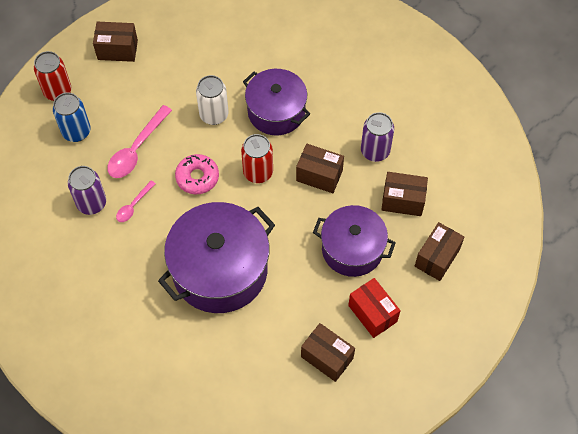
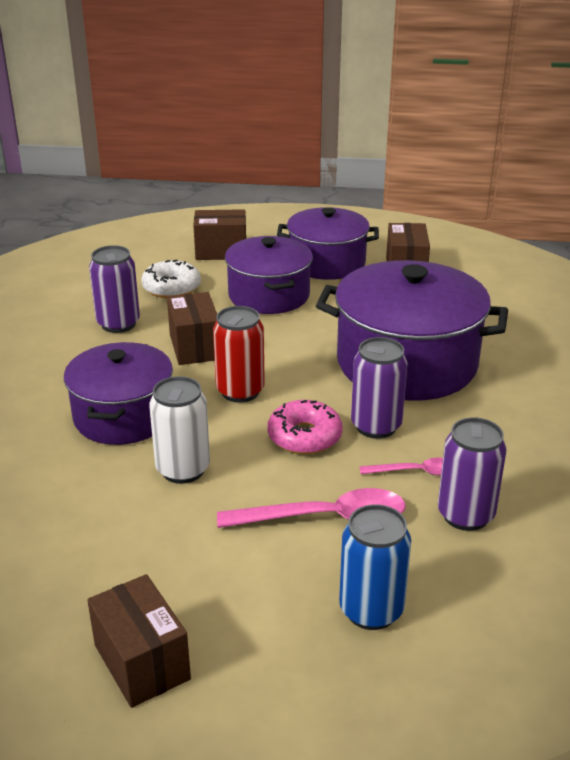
camera: 125 degrees left, 30 degrees down
(58, 91) = (317, 696): red can -> none
(179, 213) = (376, 426): none -> purple can
(372, 313) = (327, 263): red box -> purple pot
(402, 201) = (171, 287): brown box -> white donut

